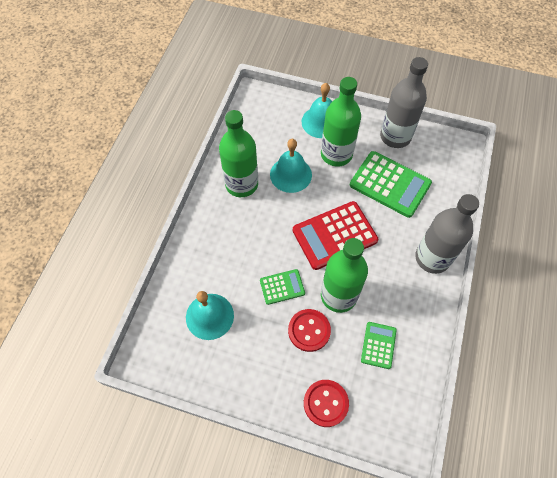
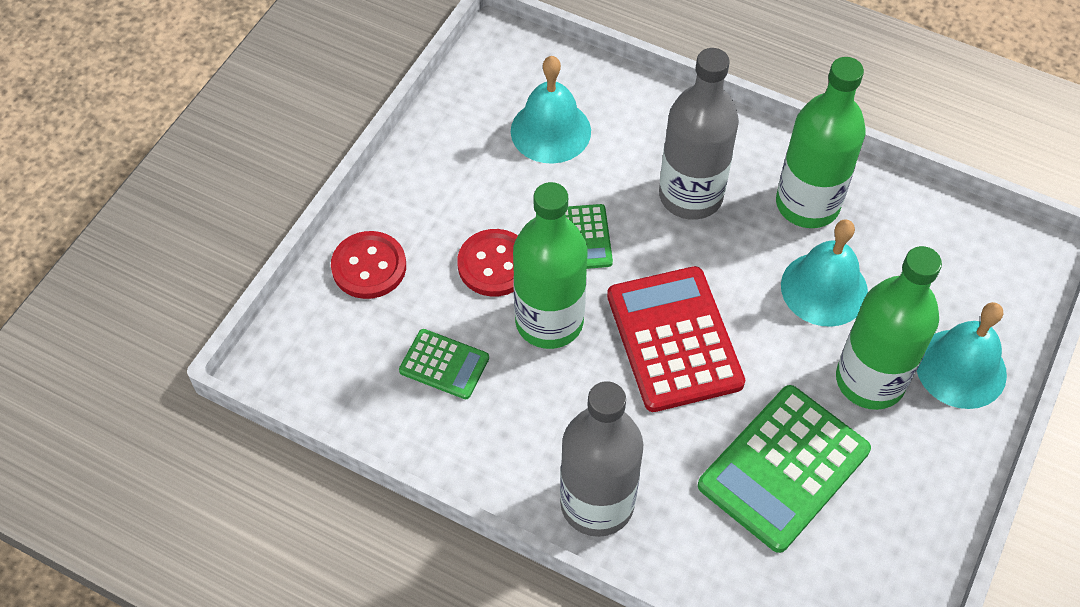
camera: 100 degrees right, 5 degrees down
(395, 136) = (914, 512): grey bottle -> grey bottle (690, 196)

